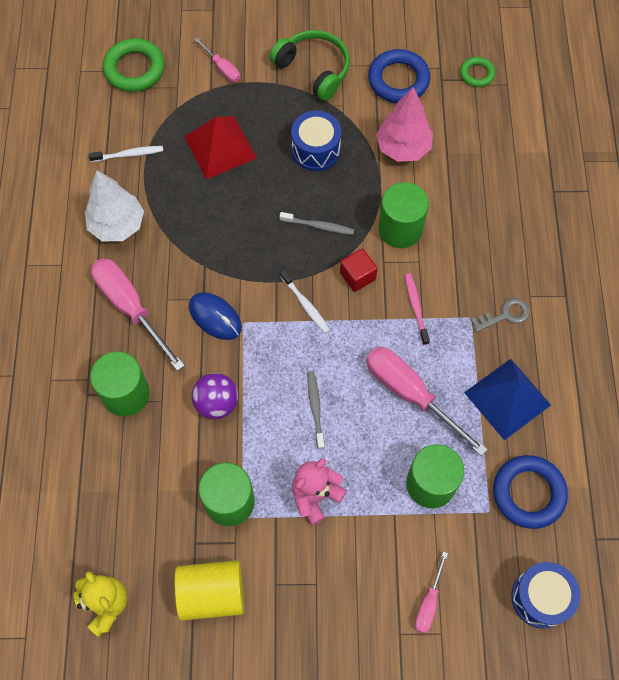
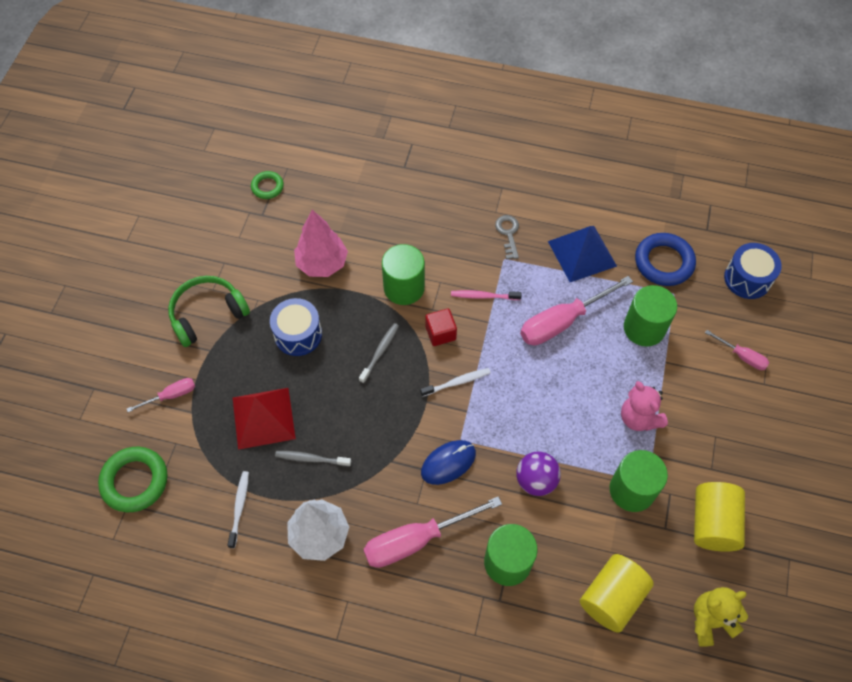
camera: 75 degrees left, 5 degrees down
(110, 500) = (612, 597): none -> yellow cylinder
(315, 408) = (559, 398): grey toothbrush -> grey toothbrush (311, 459)
(398, 80) = (248, 248): blue ring -> none

